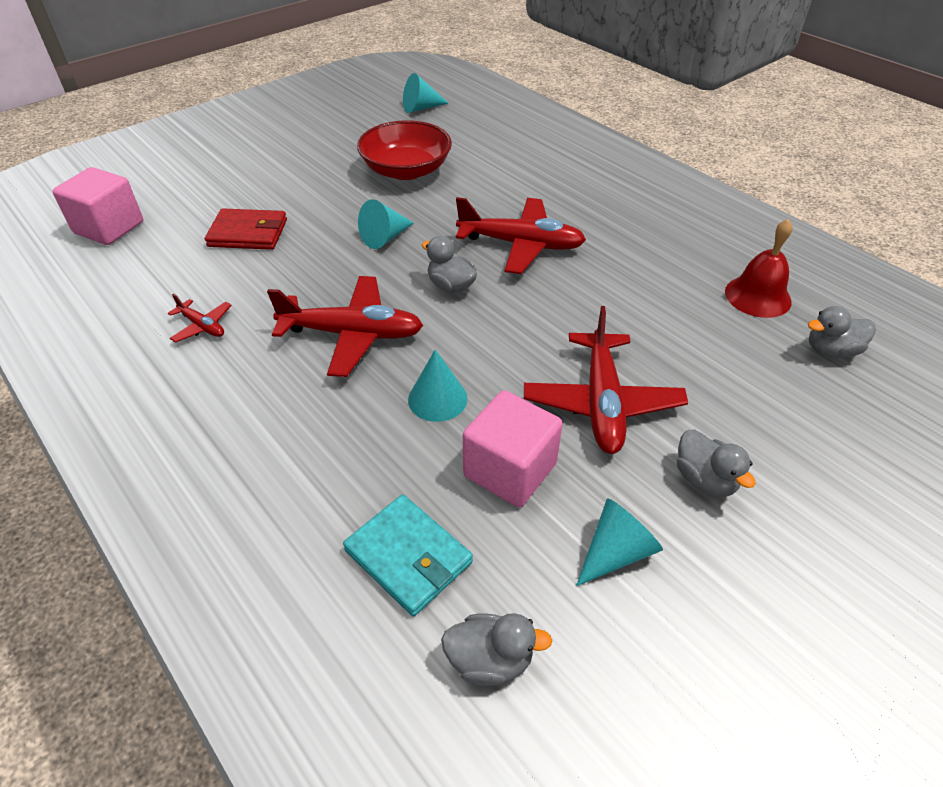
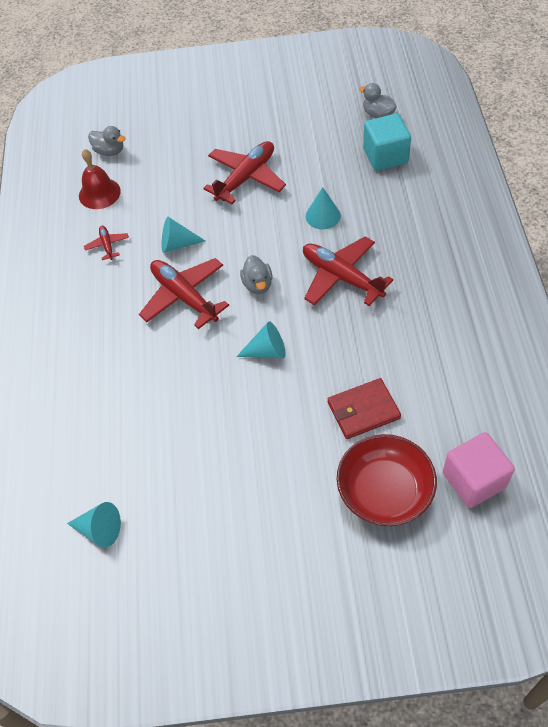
camera: 140 degrees left, 10 degrees up
(202, 326) = (430, 328): red plane -> red plane (107, 245)
(248, 233) = (363, 410): red wallet -> red wallet turned 60 degrees counterclockwise
(406, 170) = (193, 427): red bowl -> red bowl (384, 491)
(408, 556) = (385, 156): turquoise wallet -> turquoise cube
(510, 470) = (317, 168): pink cube -> none
(616, 551) = (302, 123): turquoise cone -> turquoise cone (177, 244)
(704, 479) = (239, 130): grey duck -> none

